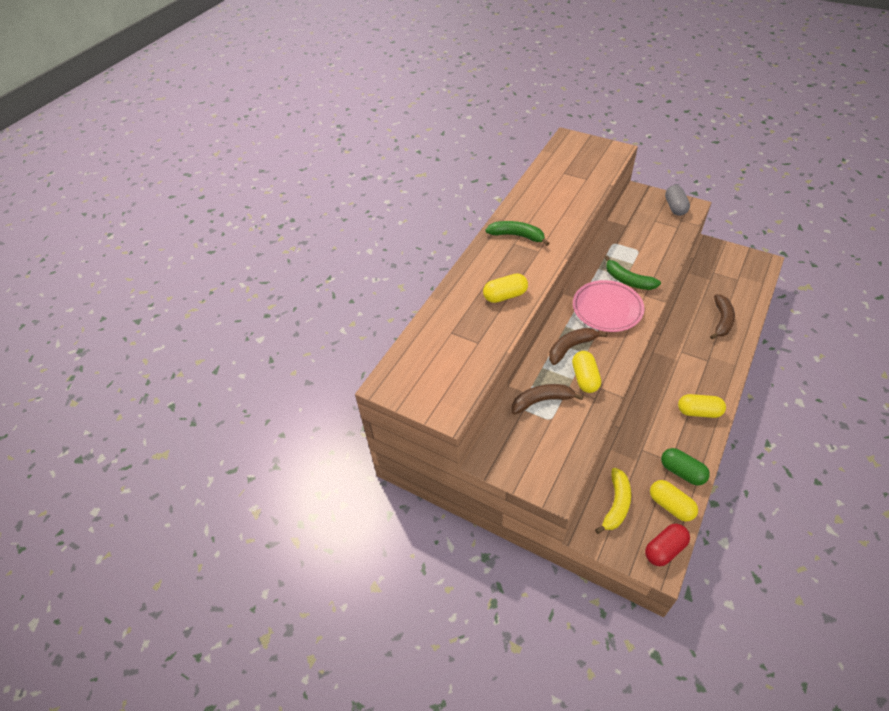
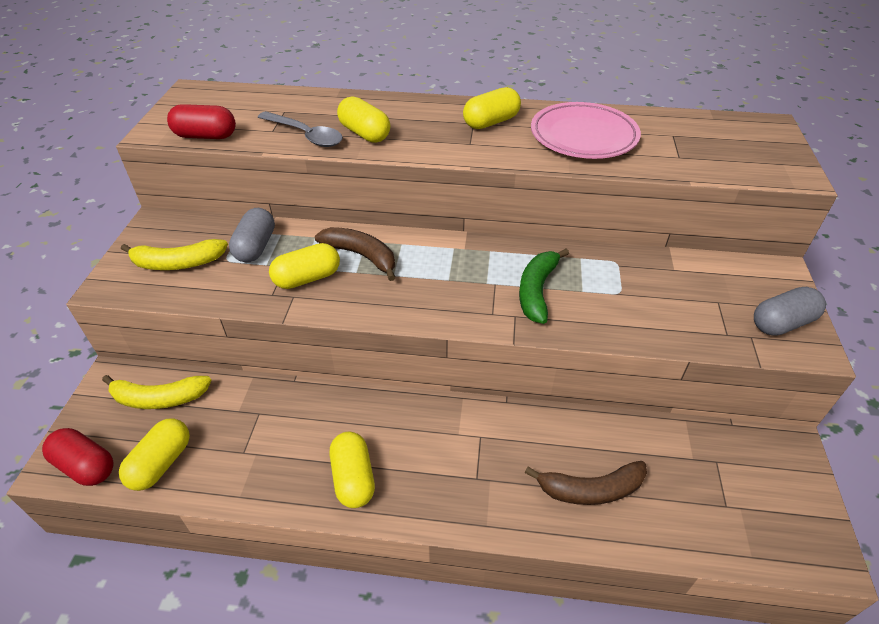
camera: 65 degrees right, 5 degrees down
(469, 381) = (206, 136): none -> red capsule
(494, 325) = (306, 135): none -> grey spoon
(517, 236) = (491, 122): green banana -> yellow capsule
(542, 401) = (255, 247): brown banana -> grey capsule
(545, 447) = (178, 263): none -> yellow banana
(607, 309) = (458, 278): pink plate -> pink plate (583, 136)
(682, 472) = (225, 470): green capsule -> none

